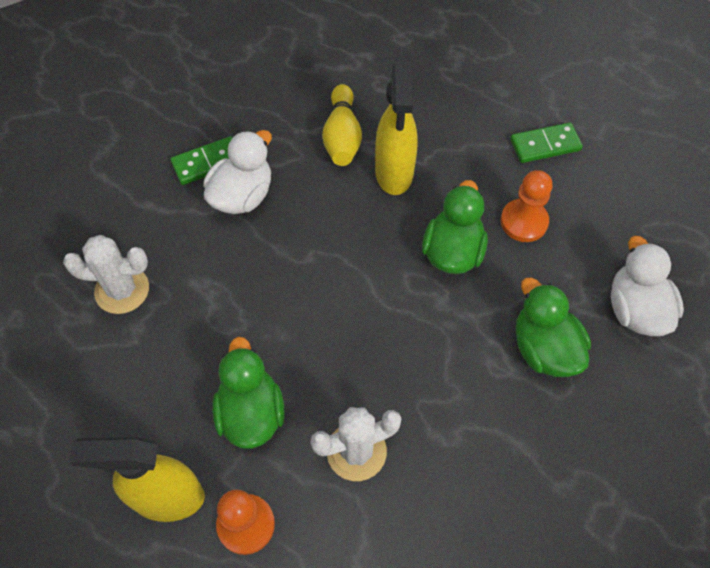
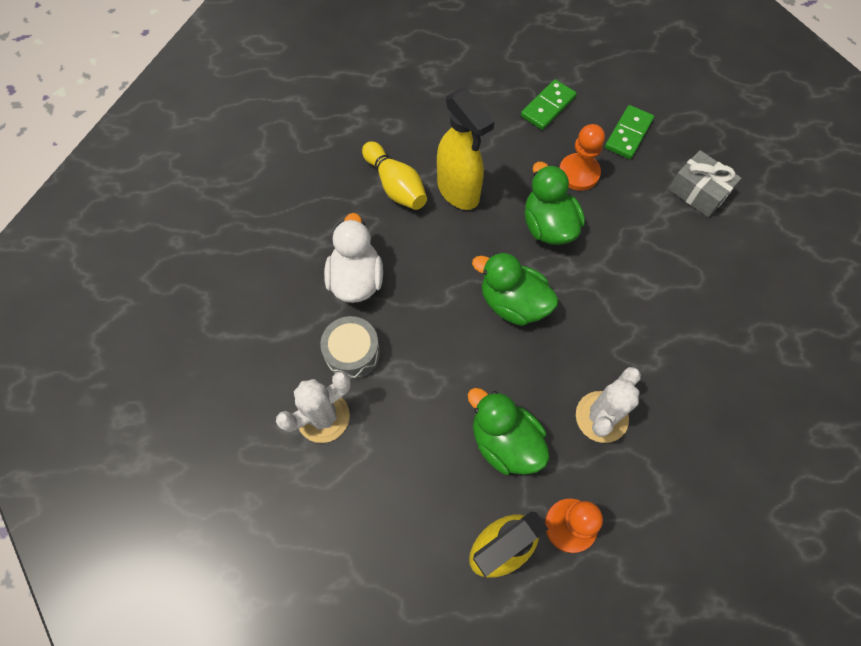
camera: 35 degrees left, 5 degrees up
(188, 254) = (352, 353): none -> grey drum
(207, 163) = (305, 270): green domino -> green domino (628, 134)
(544, 348) = (664, 257): green duck -> green duck (513, 303)
(635, 309) = (698, 192): white duck -> grey gift

